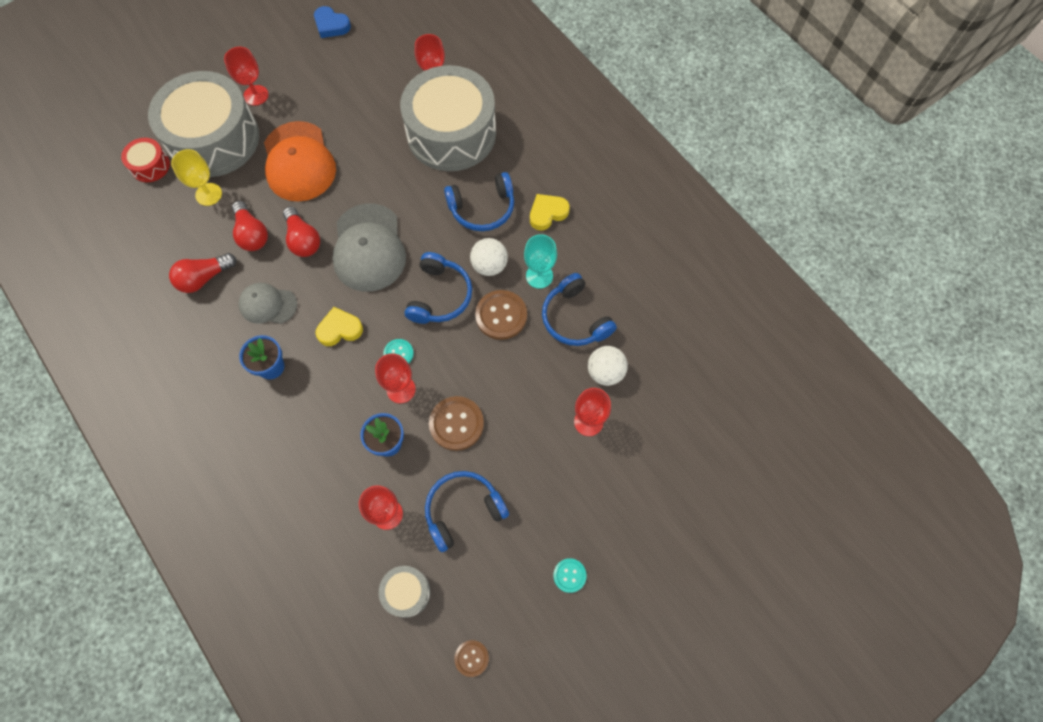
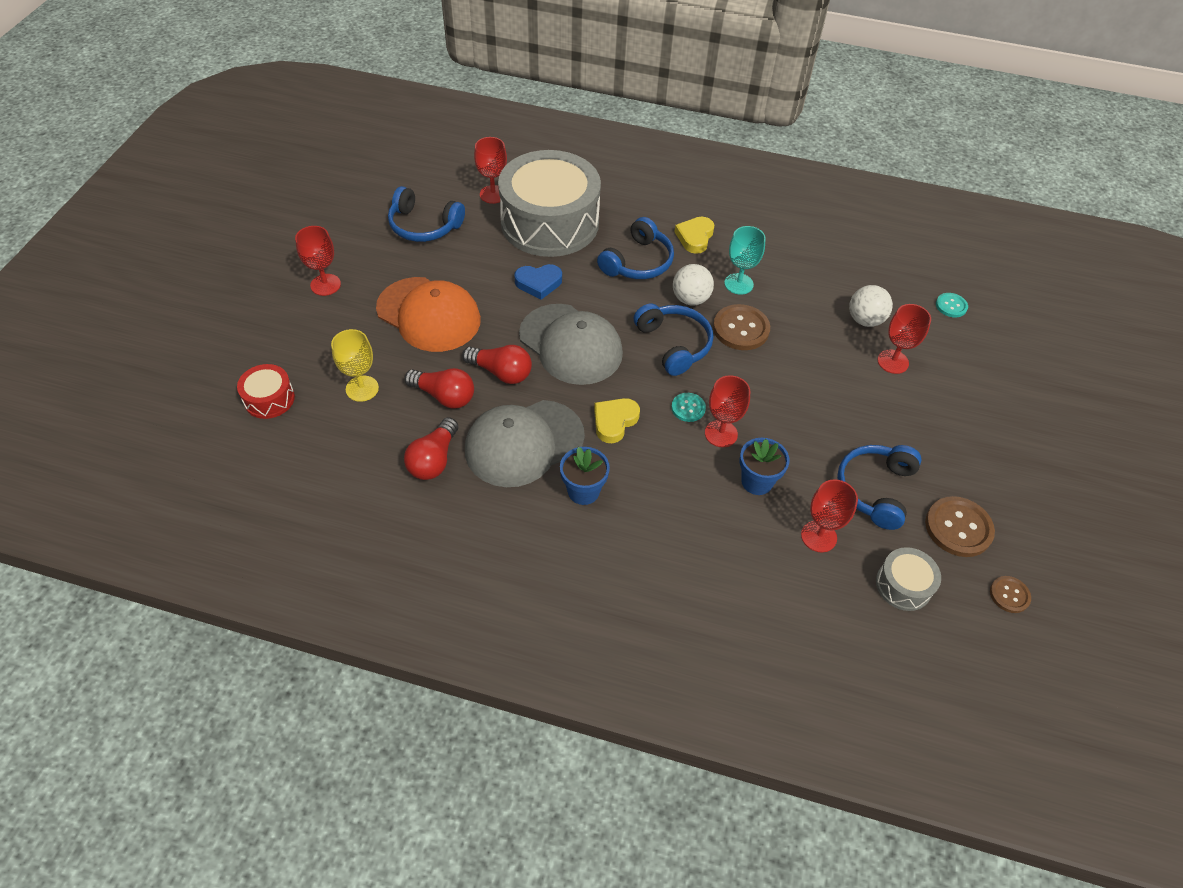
camera: 40 degrees left, 15 degrees down
(214, 139) = (318, 341): grey drum -> none
(268, 305) = (524, 443): grey cap -> grey cap, size x1.74
(331, 25) = (345, 196): blue heart -> blue heart (538, 283)
(456, 424) = (796, 429): brown button -> brown button (958, 528)
(569, 575) = (1005, 478): turquoise button -> turquoise button (951, 306)
(574, 319) = (800, 297): blue headphones -> blue headphones (424, 226)

